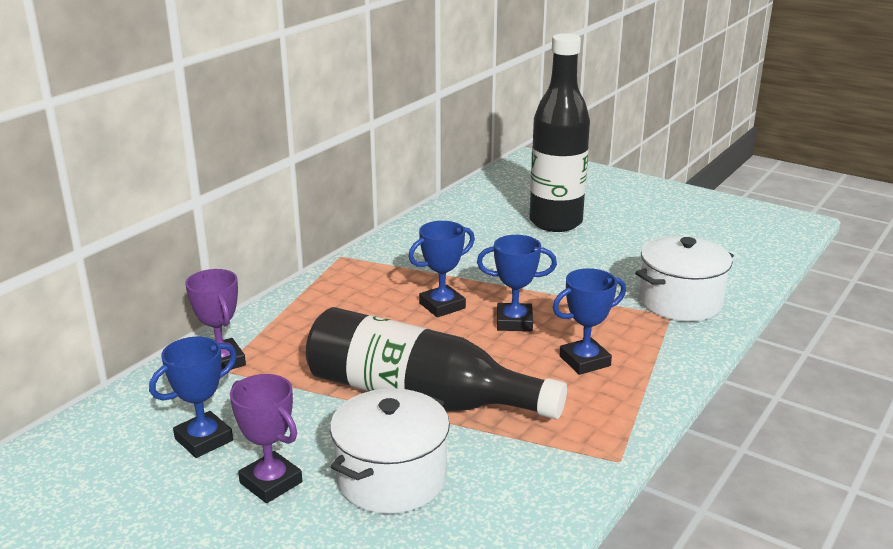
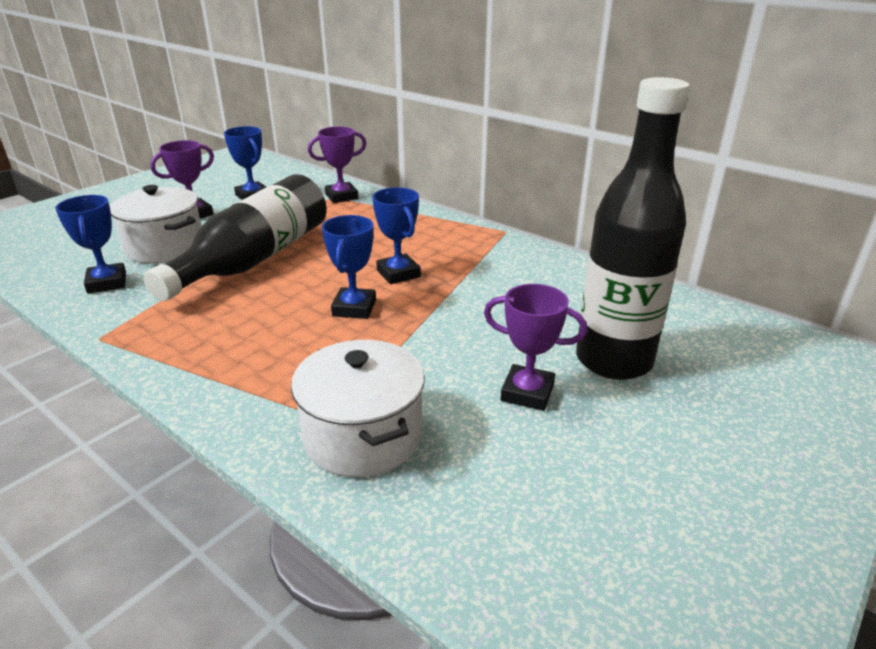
camera: 95 degrees right, 5 degrees up
(584, 361) = (261, 340): blue trophy -> blue trophy (107, 283)
(605, 250) = (527, 392): none -> purple trophy

